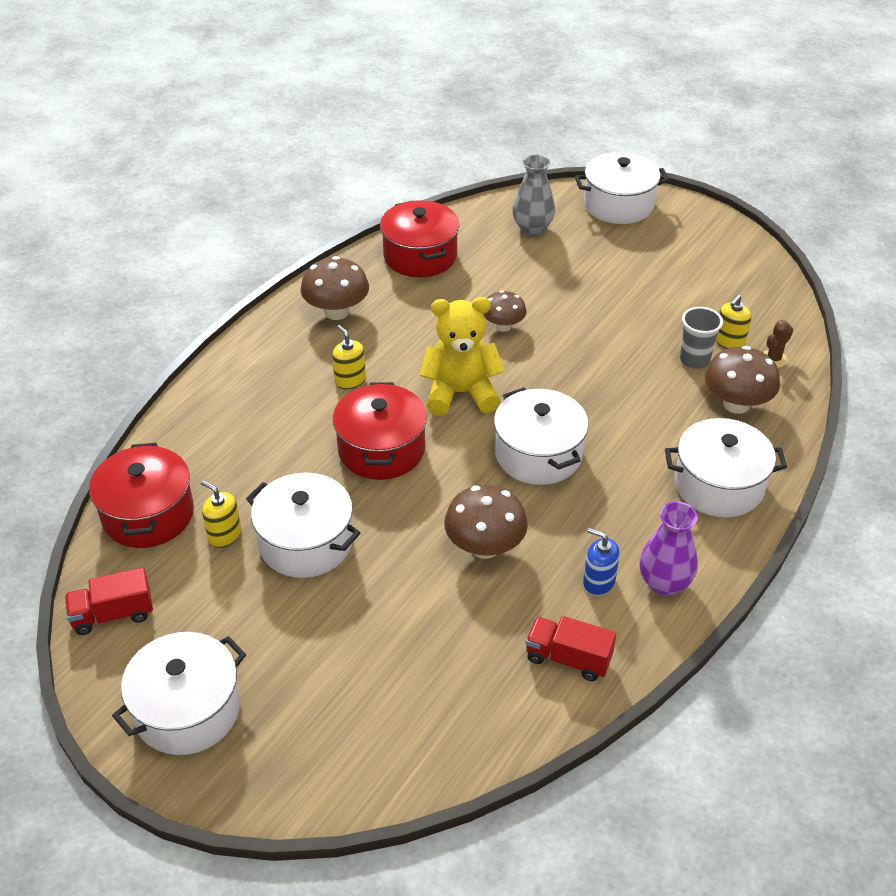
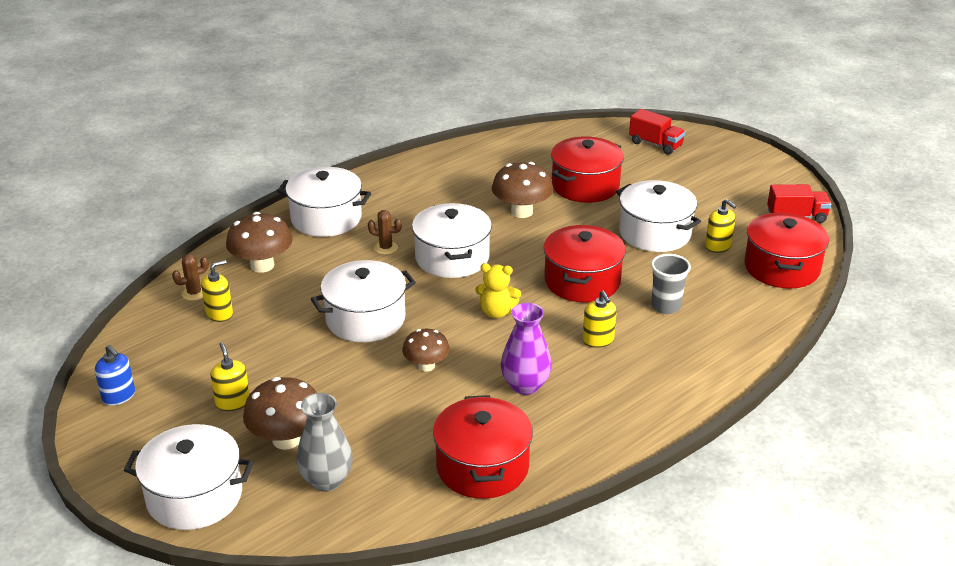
camera: 165 degrees left, 10 degrees down
(187, 710) = (737, 169): white pot -> white pot (365, 319)
(336, 312) = (599, 412): brown mushroom -> brown mushroom (286, 439)
(413, 618) = (585, 186): none -> red pot
(460, 393) = (496, 312): yellow teddy bear -> yellow teddy bear, size x0.59
(568, 658) = (493, 156): red truck -> red truck (655, 144)
(598, 582) = (452, 184): blue soap dispenser -> blue soap dispenser (119, 396)
(620, 454) = (386, 248): none -> brown cactus
(646, 268) = (233, 402): none -> yellow soap dispenser
(664, 583) = (408, 177): purple vase -> purple vase (525, 385)
(694, 360) = (265, 304): grey cup -> grey cup (666, 306)

